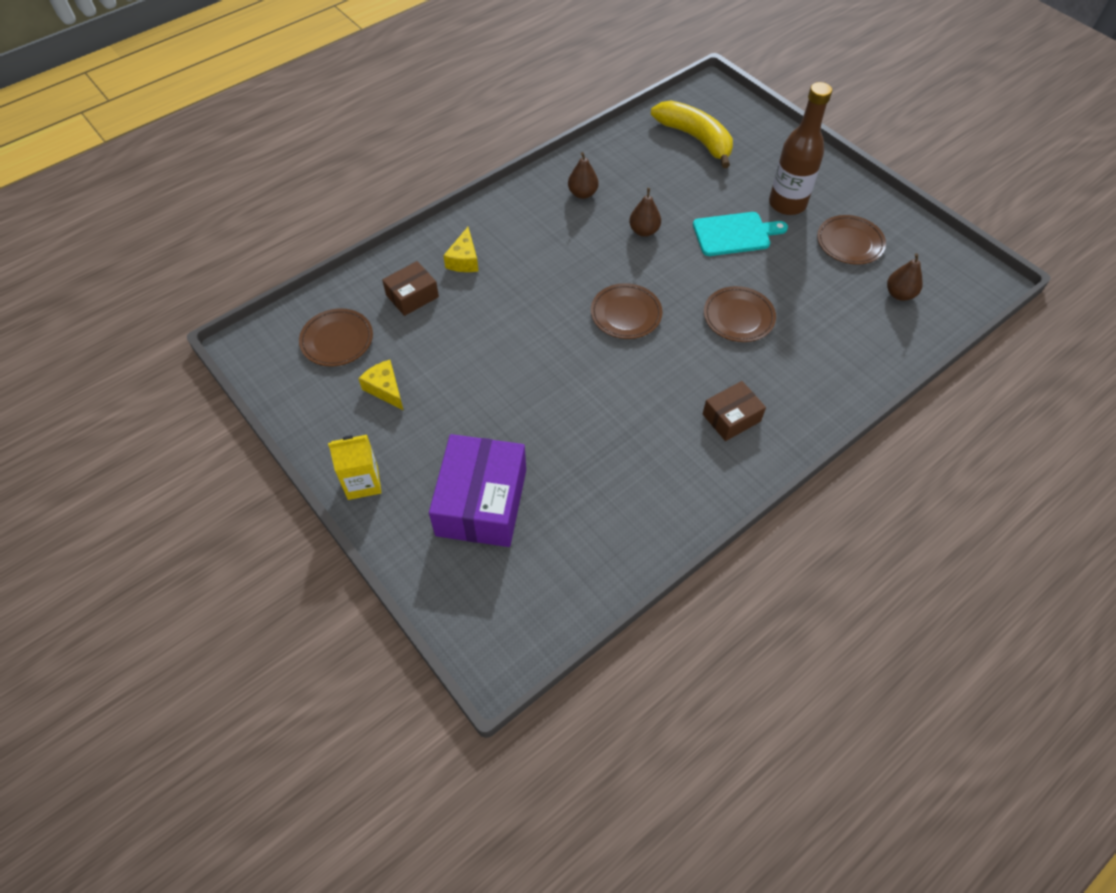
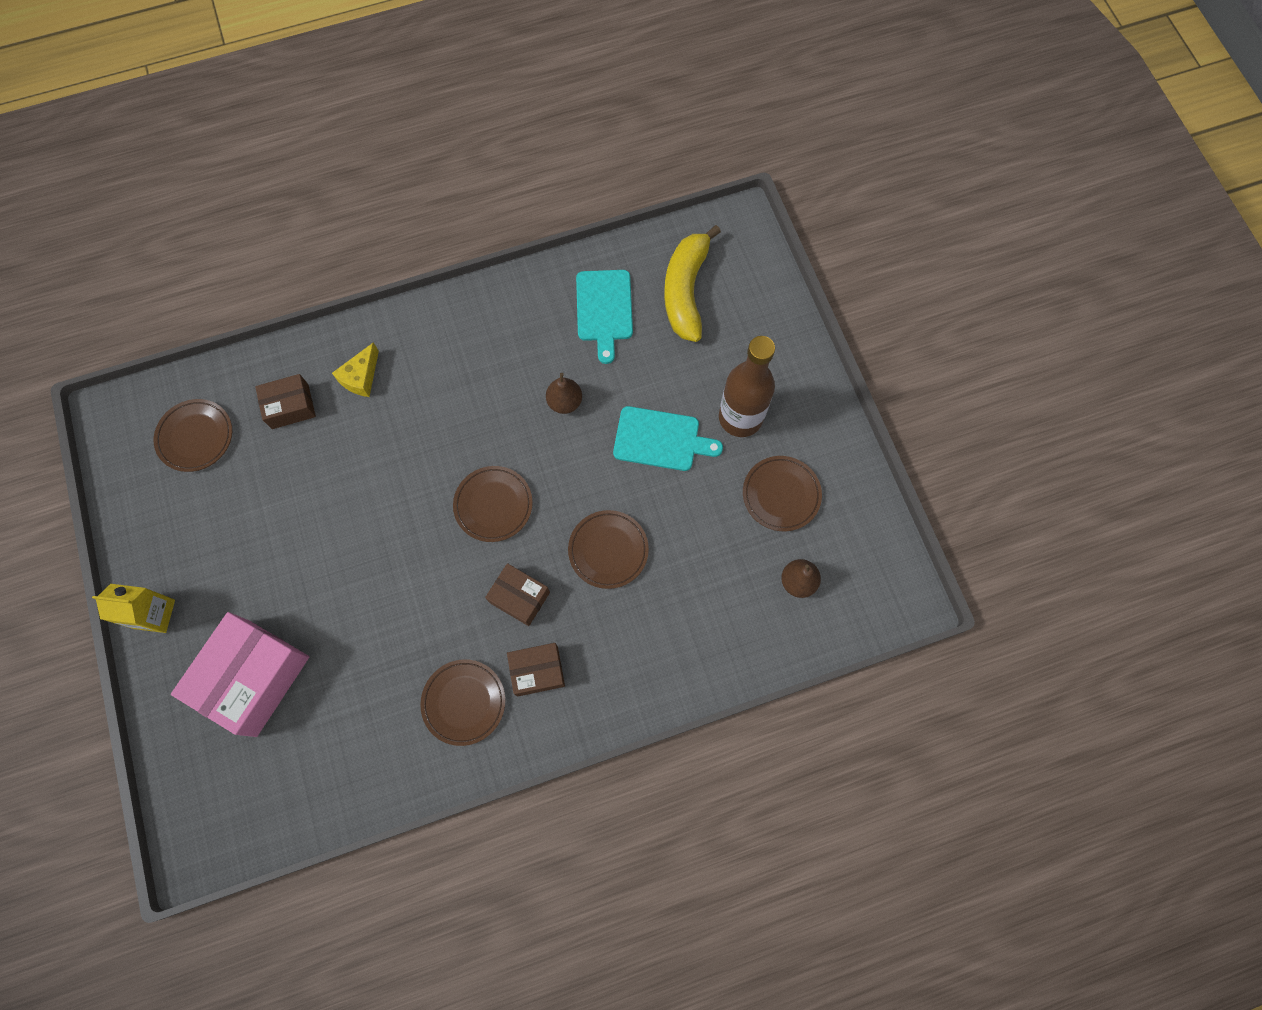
camera: 20 degrees right, 15 degrees up
(385, 389) = (217, 513): yellow cheese -> none
(481, 502) = (253, 677): purple box -> pink box
(582, 193) = (524, 328): brown pear -> none
(640, 165) = (604, 309): none -> turquoise cutting board
(682, 460) = (464, 702): none -> brown plate
(685, 370) = (519, 597): none -> brown box
(695, 138) = (685, 291): yellow banana -> yellow banana turned 150 degrees counterclockwise

